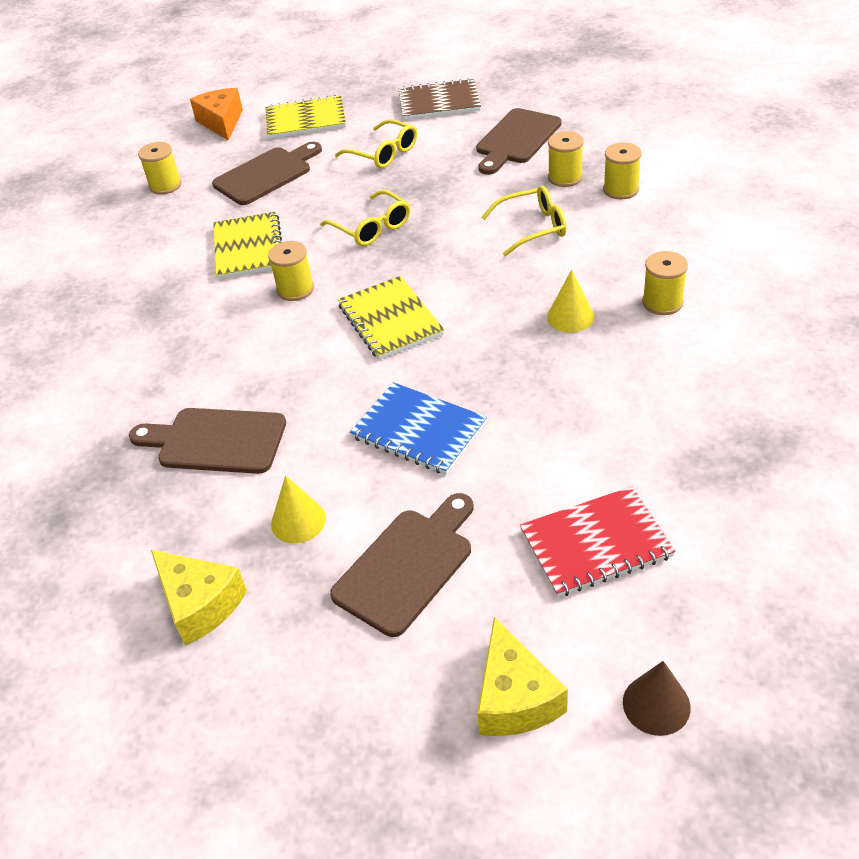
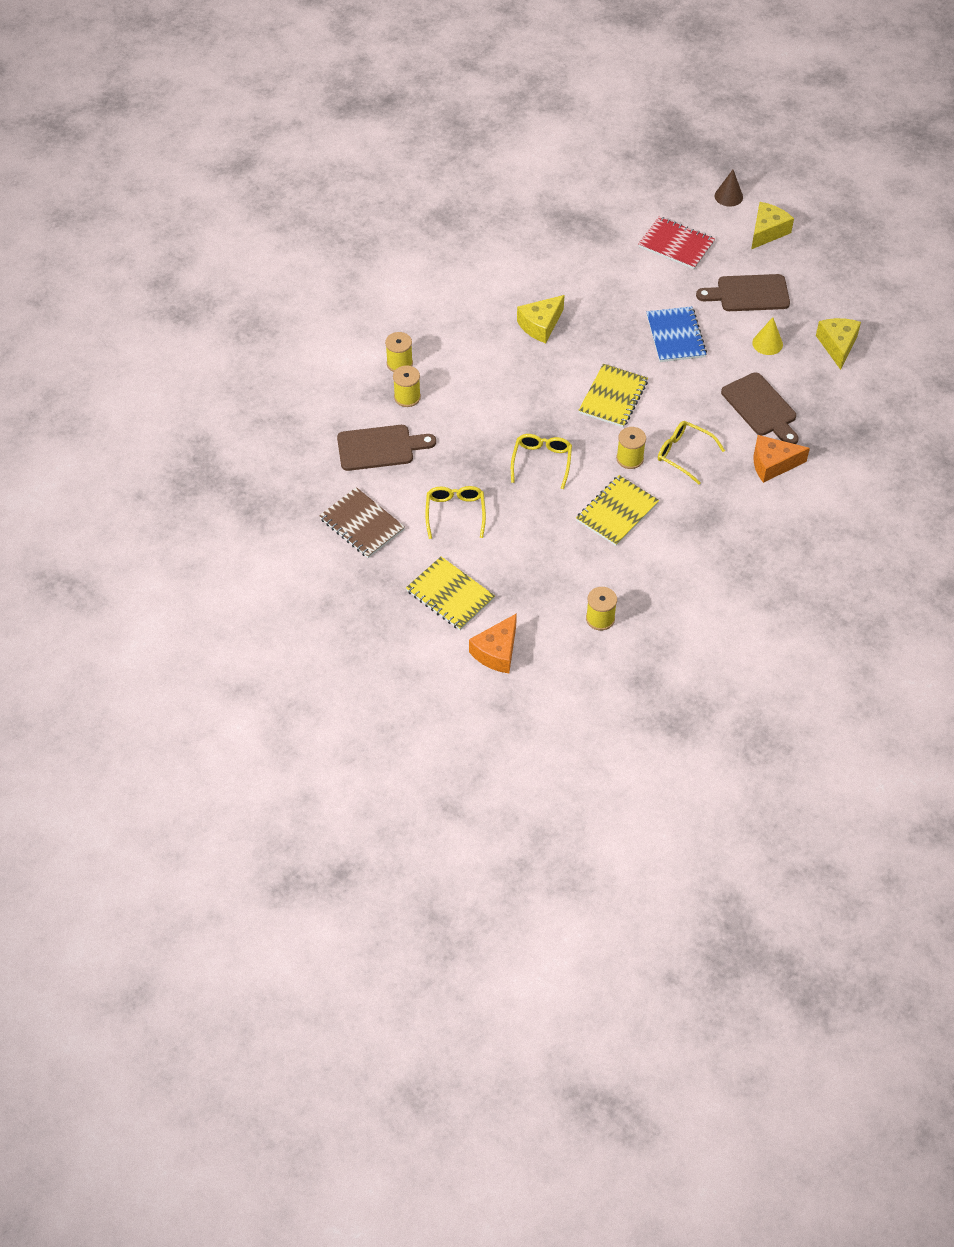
camera: 135 degrees left, 10 degrees up
(136, 398) = (772, 464): none -> orange cheese
(266, 174) = (536, 565): brown cutting board -> none
(532, 228) = (474, 383): yellow glasses -> yellow glasses (684, 454)
(570, 317) = (540, 325): yellow cone -> yellow cheese
(662, 302) = (495, 296): yellow spool -> none

